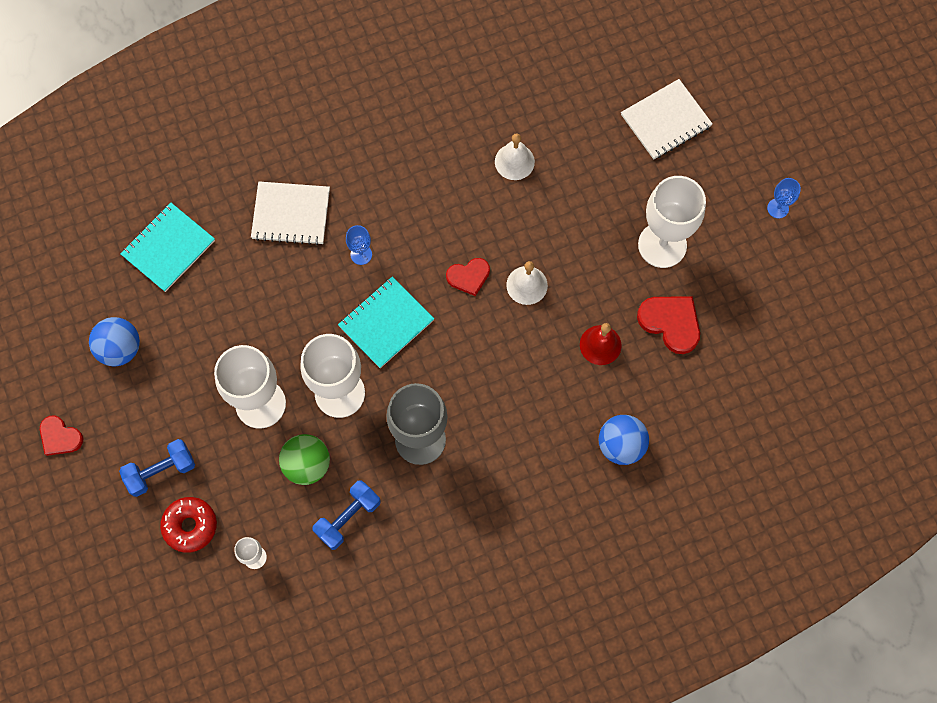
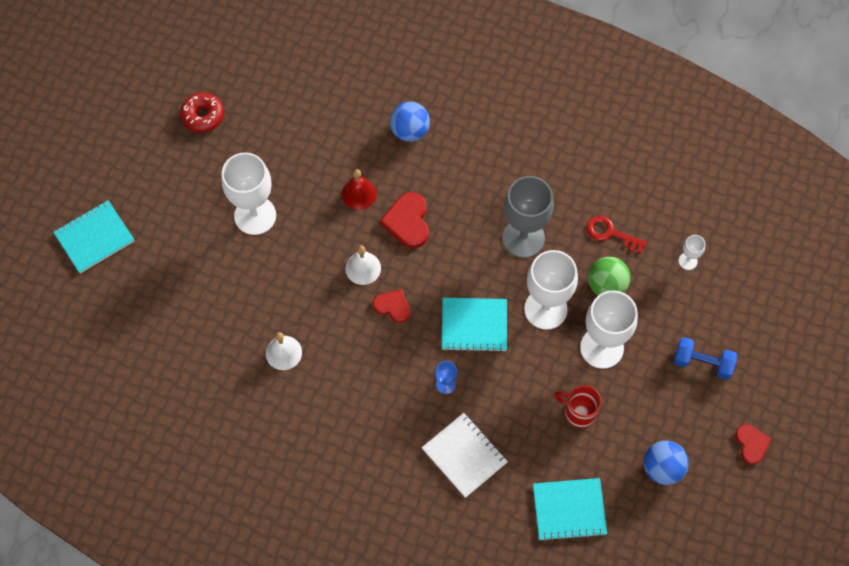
camera: 135 degrees left, 5 degrees down
(190, 526) = (712, 313): red donut -> red donut (203, 116)
(230, 331) = (578, 412): none -> red mug
(348, 518) = (610, 233): blue dumbbell -> red key
(665, 120) = (160, 288): white notebook -> none
(671, 323) = (303, 168): red heart -> red heart (408, 221)
(762, 110) = (94, 238): none -> turquoise notebook
(778, 208) = (162, 172): blue goblet -> none

